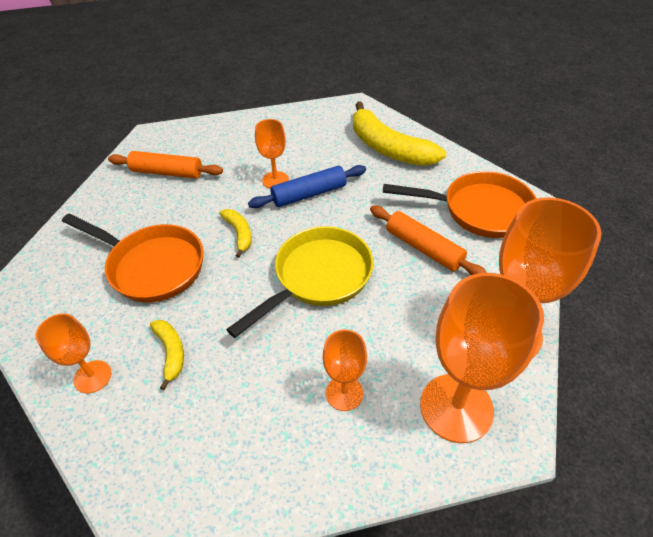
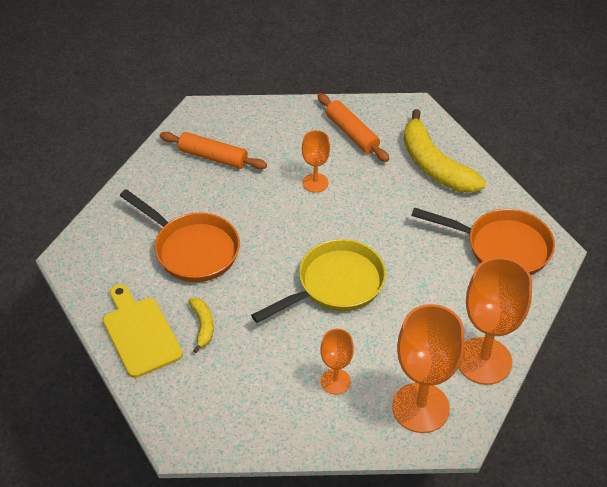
camera: 10 degrees right, 0 degrees up
(92, 376) = (140, 333): orange goblet -> yellow cutting board
(239, 234) = (273, 232): yellow banana -> none
(309, 194) = (344, 203): blue rolling pin -> none
(423, 248) = (436, 275): orange rolling pin -> orange rolling pin (351, 133)

